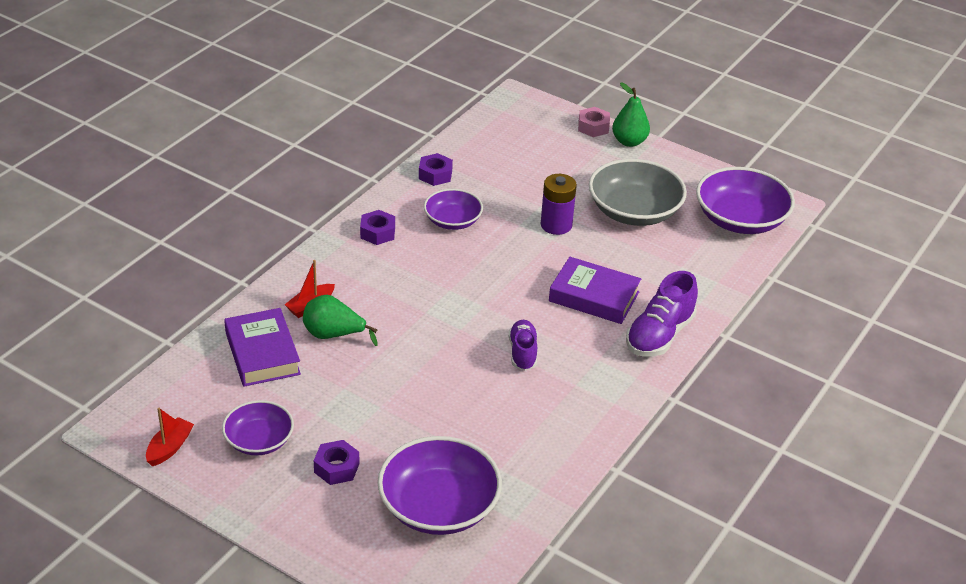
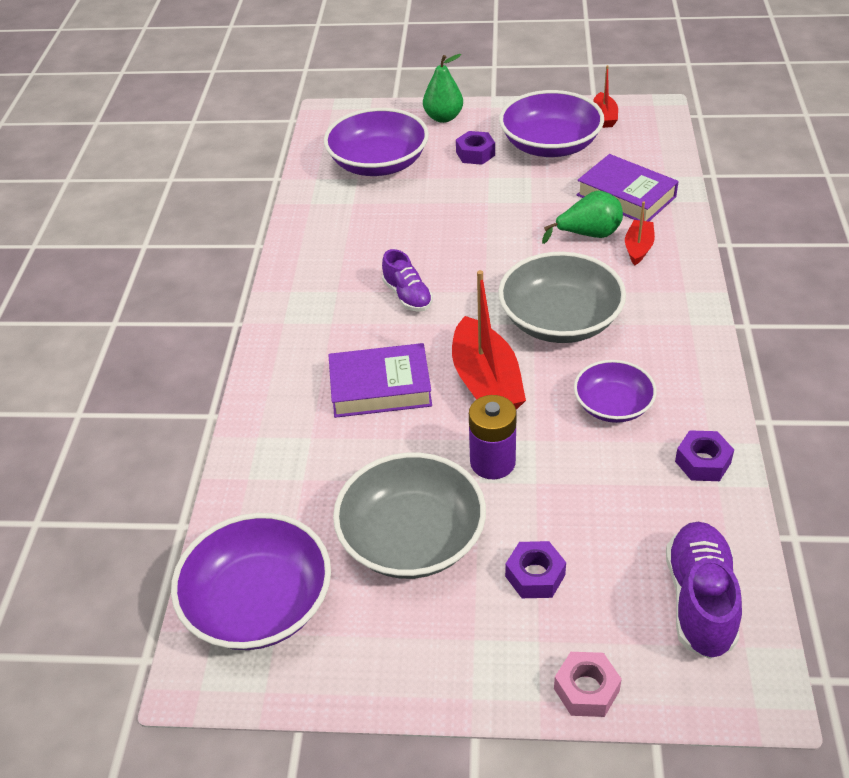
camera: 155 degrees right, 5 degrees up
(259, 440) = (550, 145): purple bowl -> purple bowl, size x1.67
(377, 233) = (672, 349): purple nut -> purple nut (535, 575)
(429, 283) = (560, 320): none -> grey bowl
(519, 268) = (486, 382): none -> red boat
(629, 141) = (509, 686): green pear -> green pear (443, 117)
(659, 335) = (283, 376): purple shoe -> purple shoe (700, 600)

